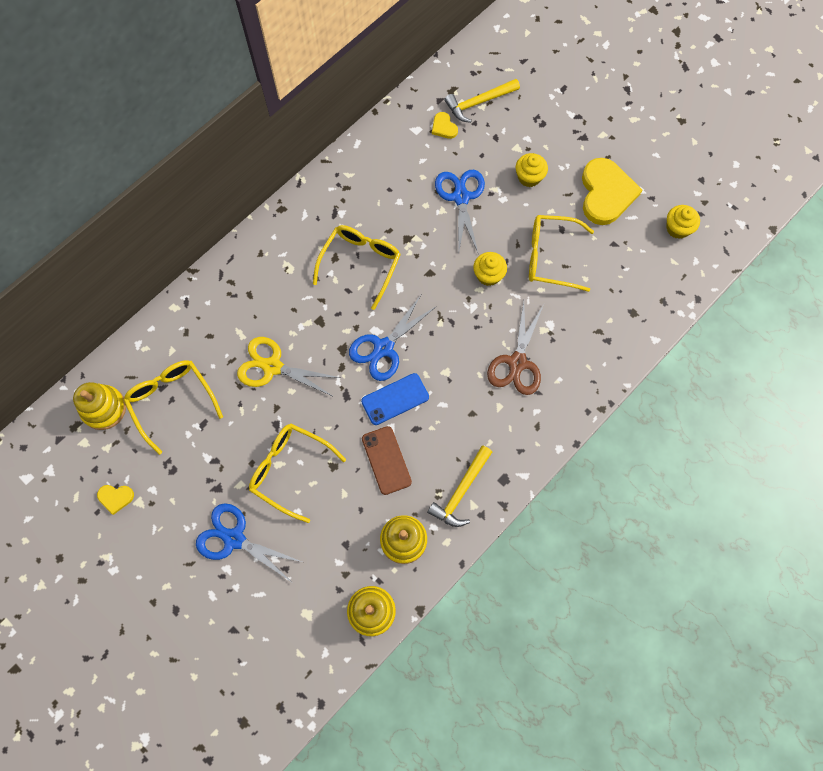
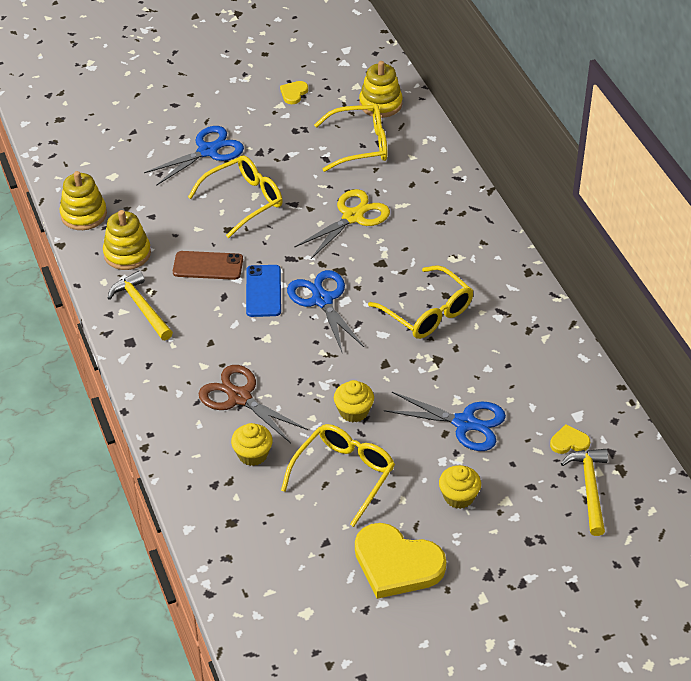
camera: 115 degrees right, 25 degrees down
(677, 228) = (309, 617): yellow cupcake -> yellow cupcake (252, 454)

